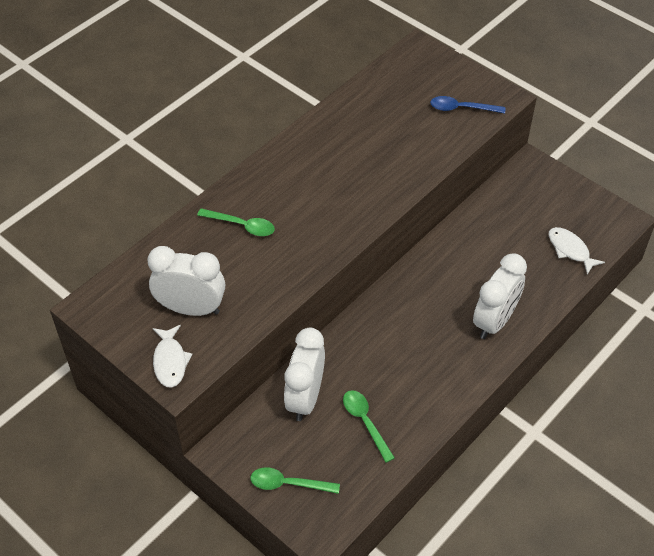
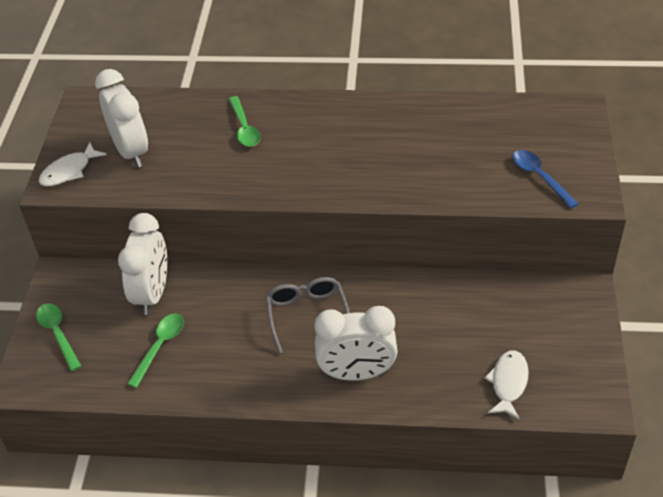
camera: 55 degrees right, 5 degrees down
(305, 398) = (152, 294): white clock -> white clock turned 120 degrees clockwise
(416, 317) = (307, 315): none -> grey glasses

